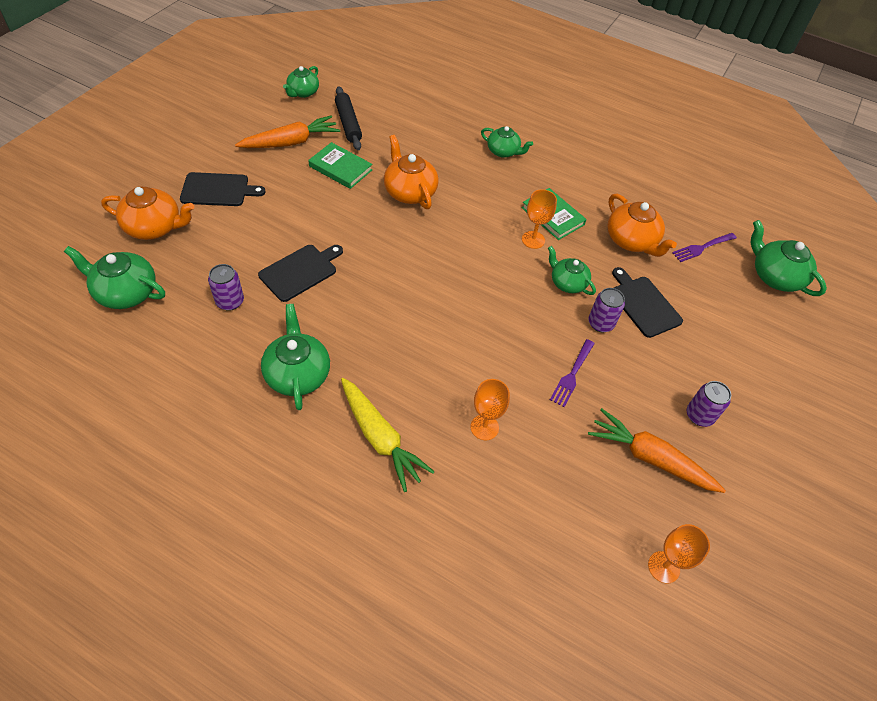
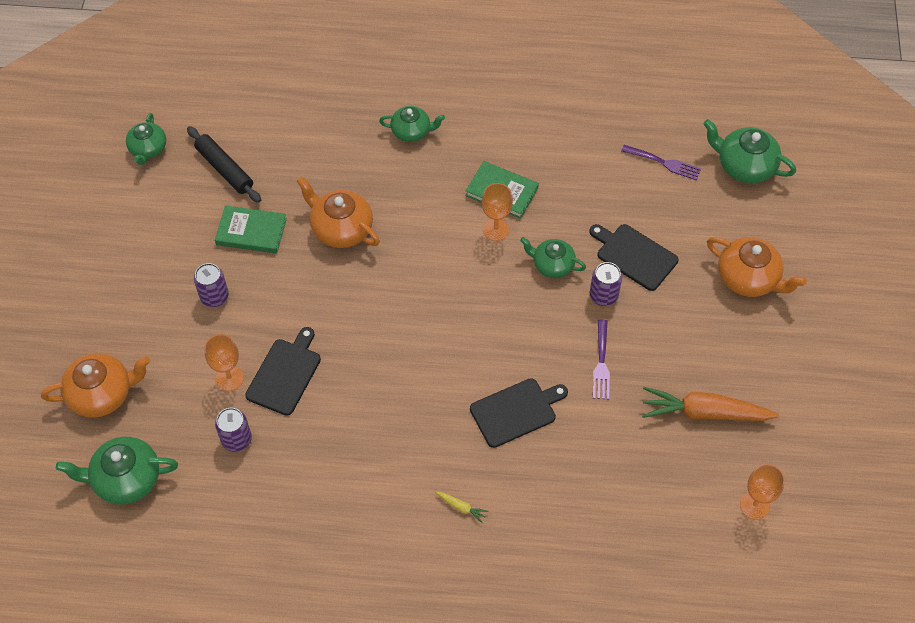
camera: 20 degrees left, 5 degrees up
(218, 190) = (138, 319): black cutting board -> black cutting board (516, 411)
(291, 142) = (177, 222): orange carrot -> none
(297, 374) = (349, 482): green teapot -> none
(380, 438) = (461, 507): yellow carrot -> yellow carrot, size x0.40
(484, 427) = (548, 453): orange goblet -> orange goblet (229, 378)
(631, 241) = (592, 186): orange teapot -> orange teapot (748, 278)
(699, 415) = (730, 350): purple can -> purple can (214, 297)
(702, 247) = (664, 163): purple fork -> purple fork turned 105 degrees counterclockwise

